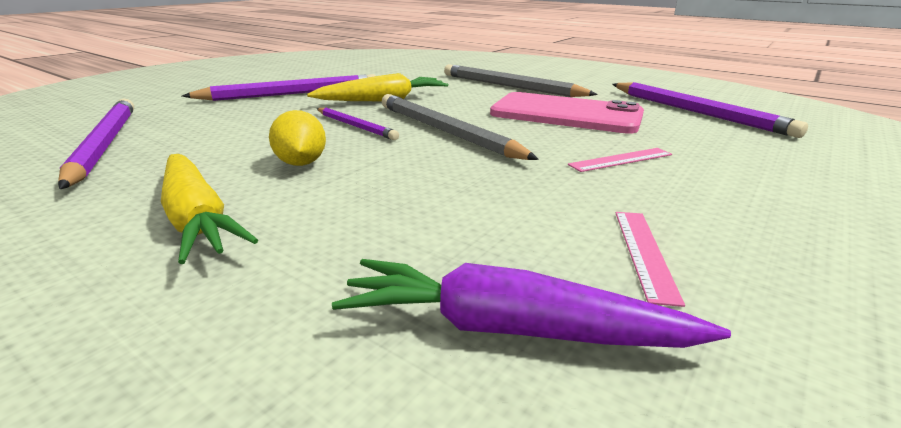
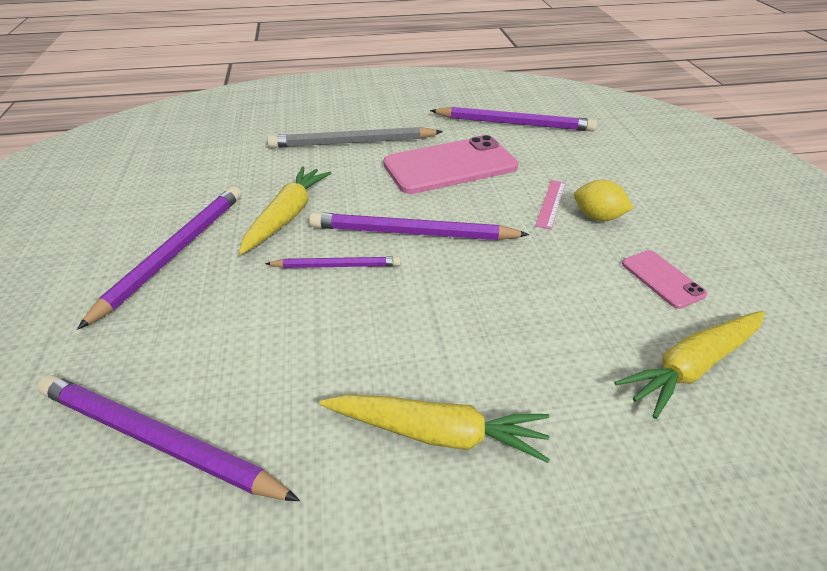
camera: 45 degrees left, 15 degrees up
(301, 163) = (387, 334): yellow lemon -> yellow lemon (597, 217)
(446, 132) = (413, 233): grey pencil -> purple pencil
(511, 329) = (692, 366): purple carrot -> yellow carrot
(644, 253) = (662, 279): pink ruler -> pink phone

